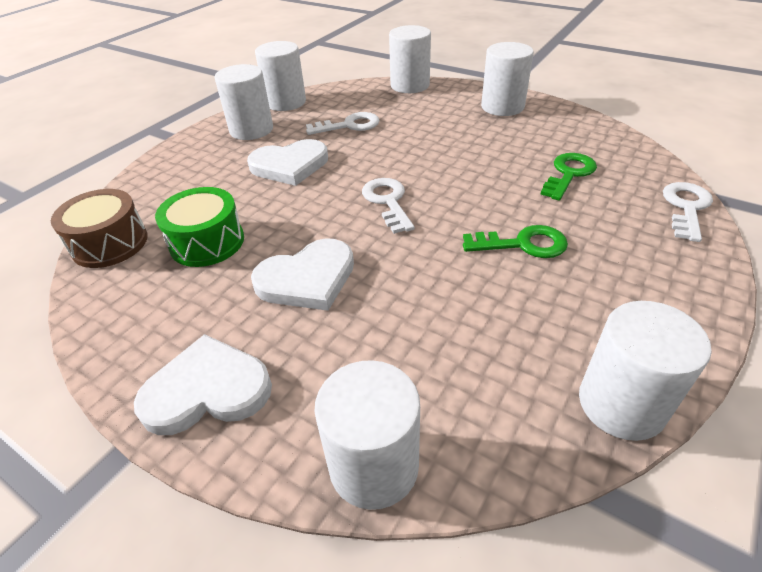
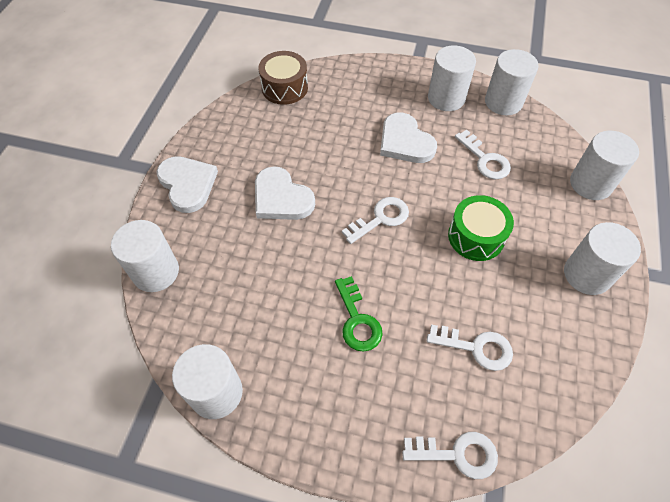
camera: 70 degrees right, 15 degrees up
(207, 242) = (300, 133): green drum -> green drum (476, 236)
(569, 174) = (476, 348): green key -> white key

